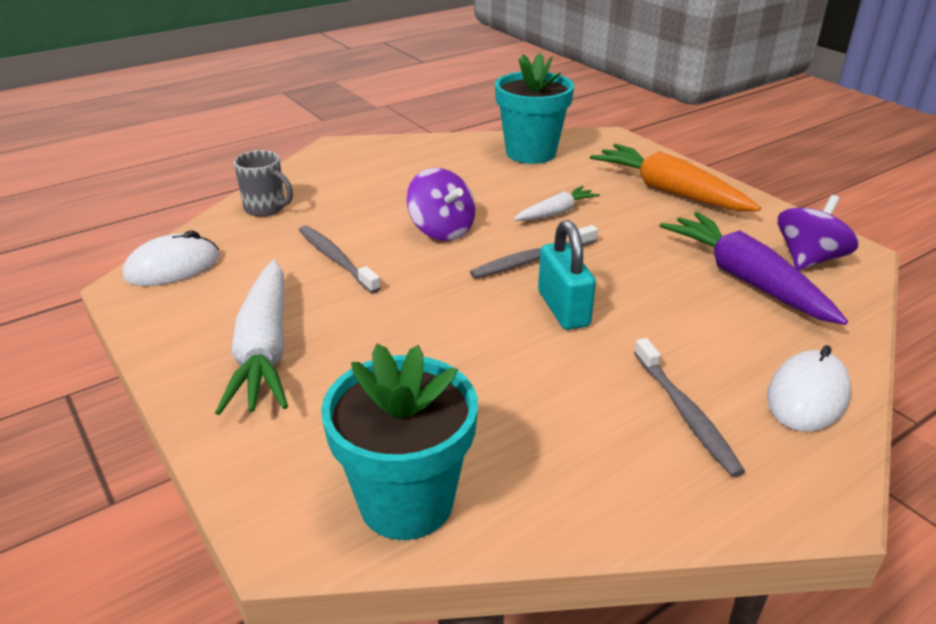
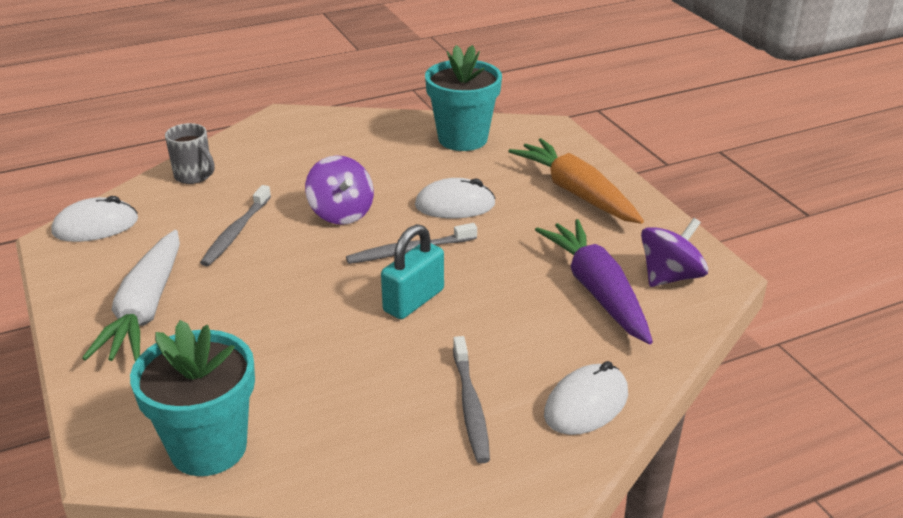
camera: 10 degrees right, 0 degrees up
(336, 259) = (236, 232): grey toothbrush -> grey toothbrush turned 135 degrees counterclockwise
(556, 212) = (455, 205): white carrot -> white mouse
(563, 309) = (414, 301): turquoise padlock -> turquoise padlock turned 45 degrees clockwise

